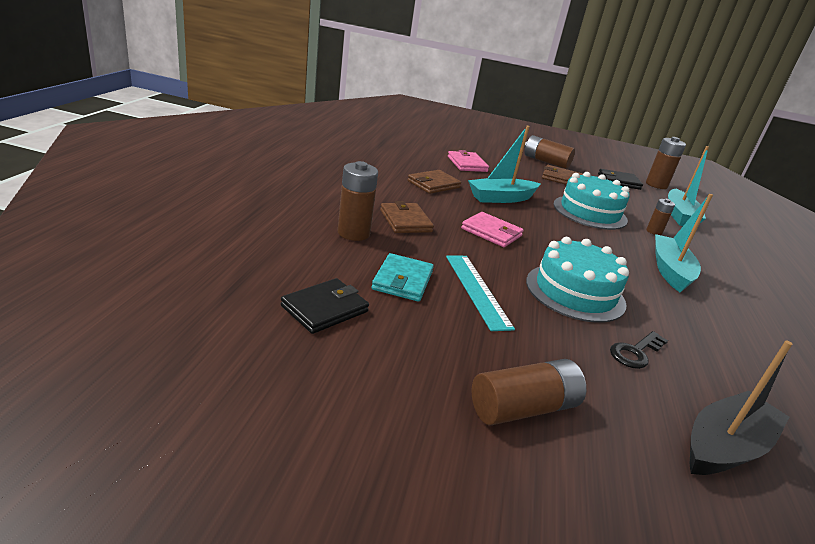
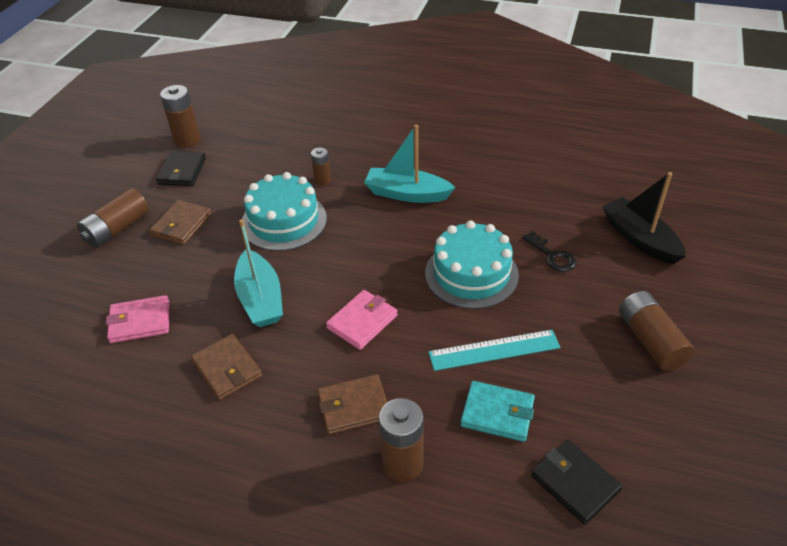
camera: 80 degrees left, 15 degrees up
(679, 216) = (275, 148): turquoise boat -> none

